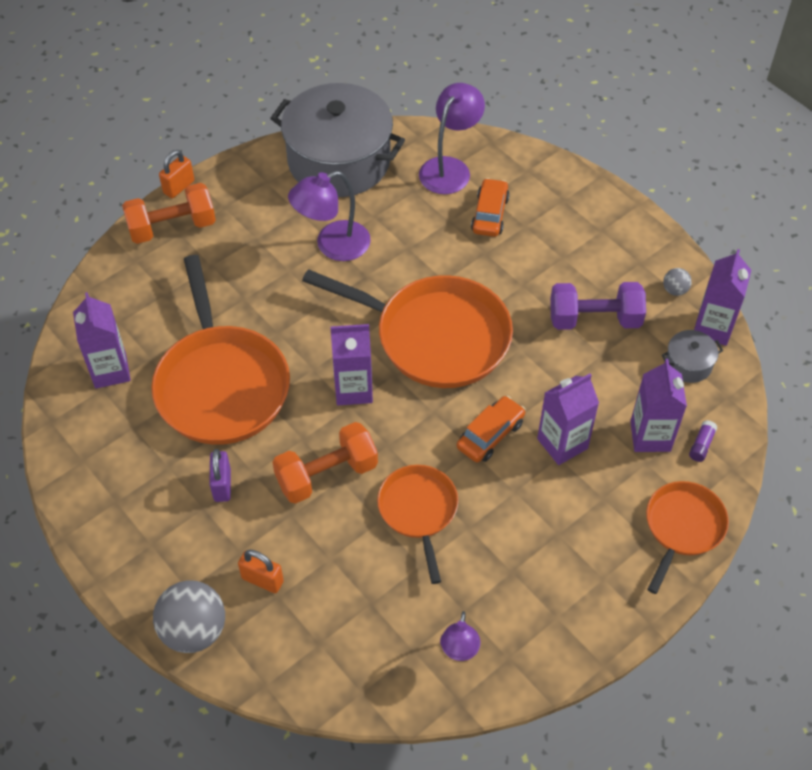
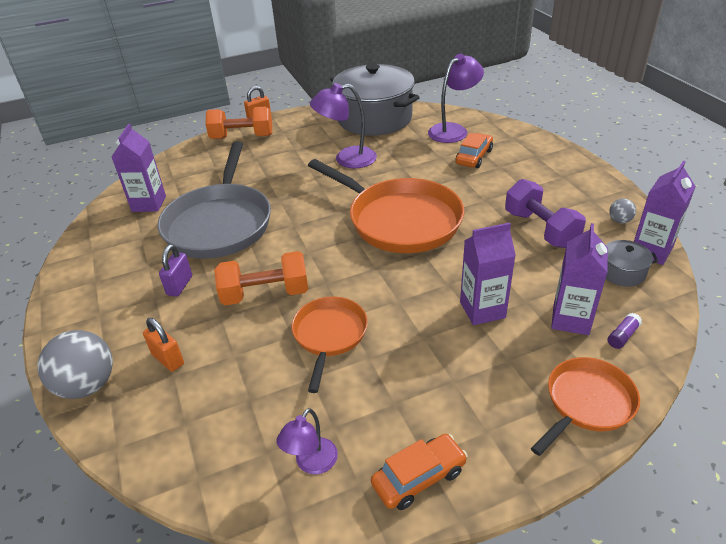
camera: 20 degrees right, 15 degrees down
(221, 384) = (220, 223): orange pan -> grey pan
(353, 389) = (317, 242): purple carton -> none
(490, 435) = (418, 292): orange car -> orange car (419, 477)
(594, 319) = (540, 229): purple dumbbell -> purple dumbbell turned 45 degrees clockwise

